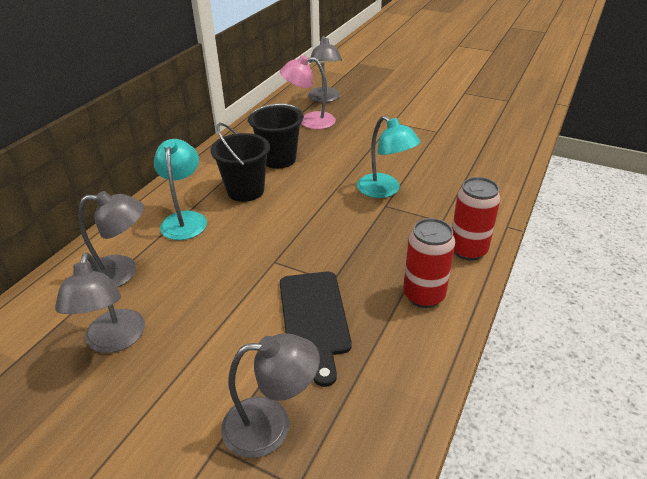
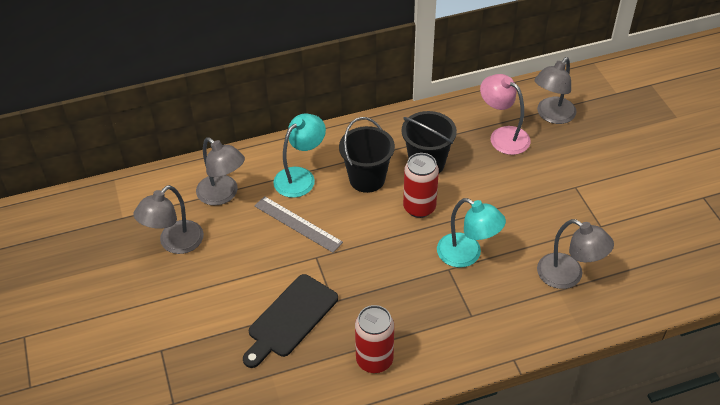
camera: 45 degrees right, 10 degrees up
(226, 250) = (297, 224): none -> grey ruler
(271, 425) = (196, 362): grey lamp -> grey lamp (568, 276)
(385, 190) = (467, 255): turquoise lamp -> turquoise lamp turned 60 degrees counterclockwise
(468, 250) = (453, 354): red can -> red can (419, 208)

